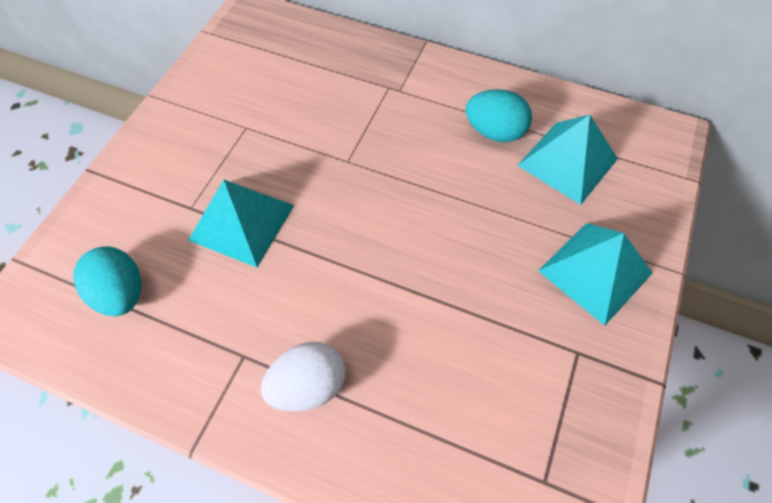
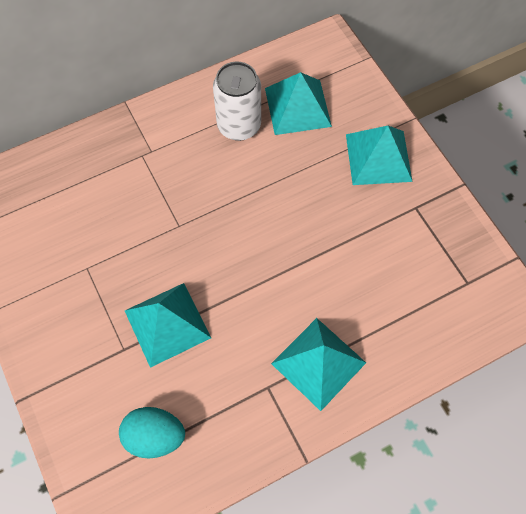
camera: 50 degrees left, 5 degrees up
(308, 386) = (318, 363): white egg -> turquoise pyramid
(494, 132) = (239, 126): turquoise egg -> white can

